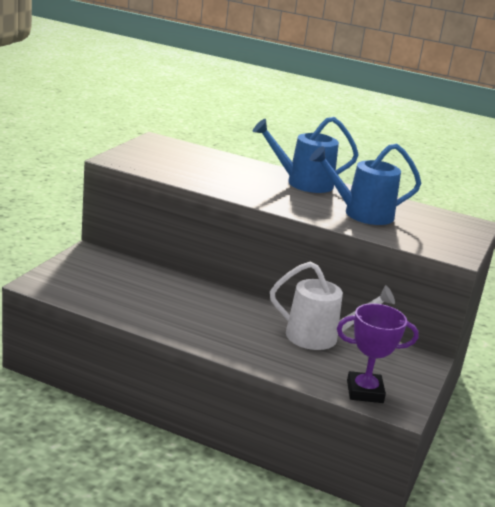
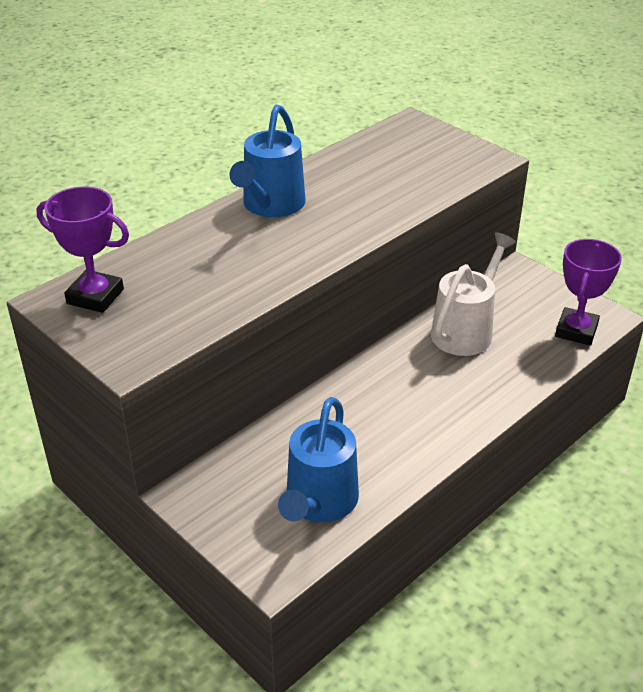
camera: 65 degrees left, 15 degrees up
(166, 147) = (95, 296): none -> purple trophy
(361, 214) = (377, 188): blue watering can -> blue watering can (319, 503)

